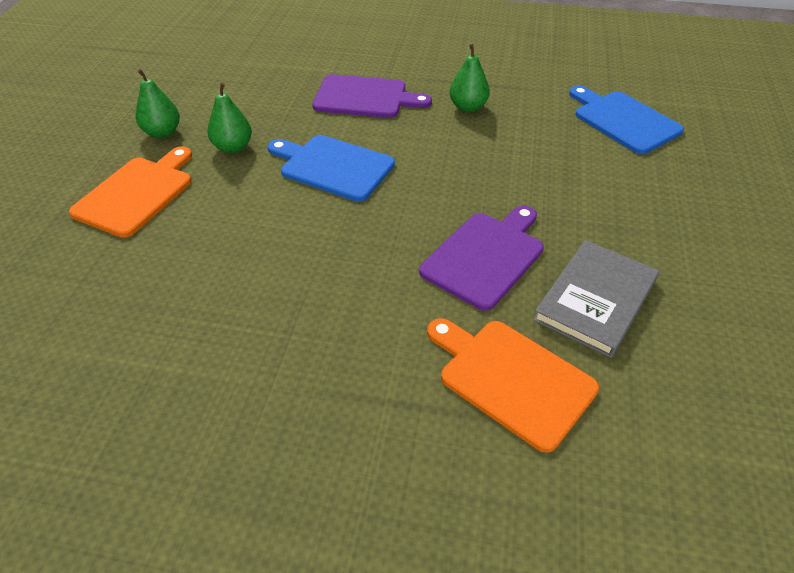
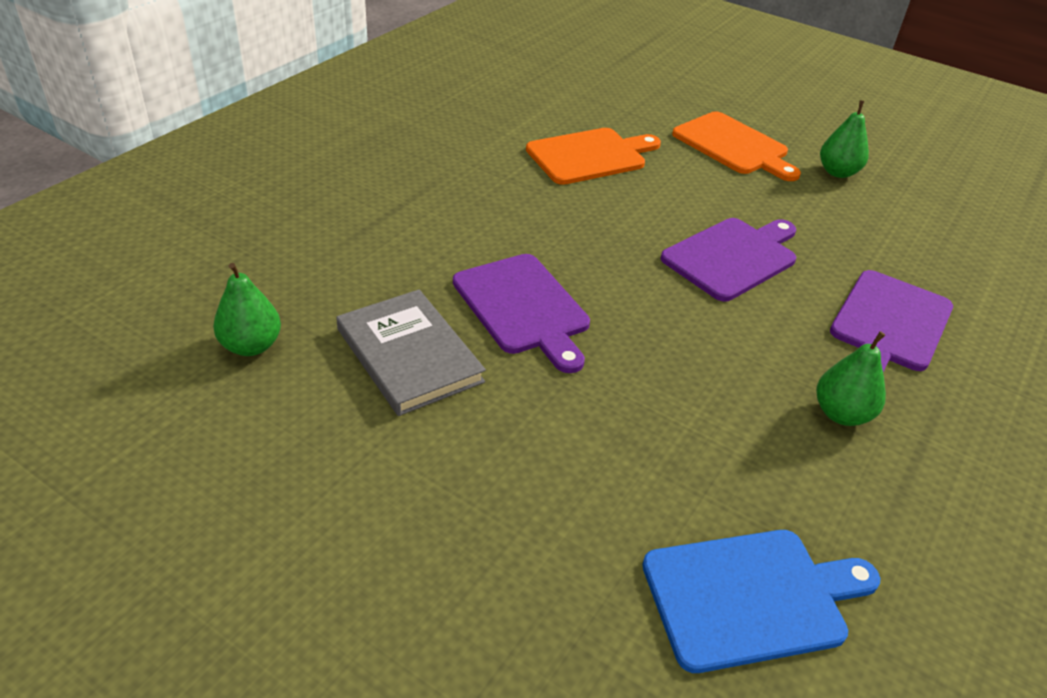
camera: 110 degrees right, 5 degrees down
(233, 147) = (794, 205): green pear -> green pear (251, 346)
(333, 166) = (732, 257): blue cutting board -> purple cutting board
(511, 379) = (370, 264): orange cutting board -> orange cutting board (590, 156)

